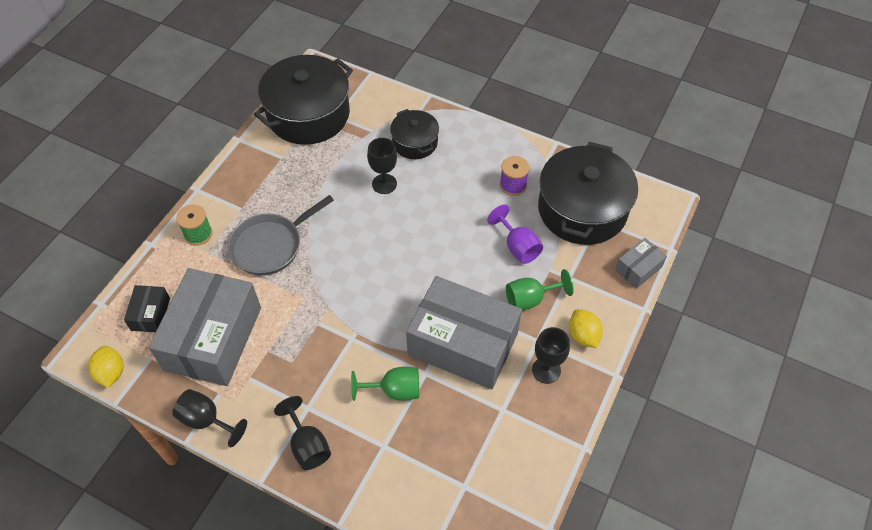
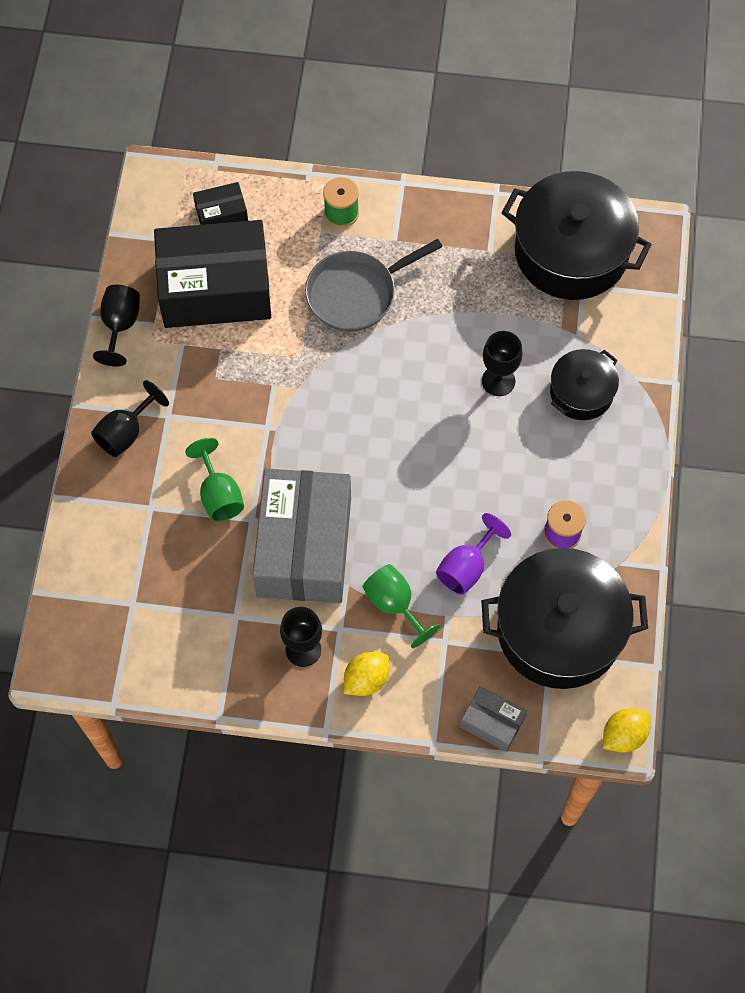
camera: 70 degrees right, 10 degrees up
(111, 373) = (141, 213): yellow lemon -> yellow lemon (623, 735)
(213, 338) = (215, 289): grey box -> black box
(270, 245) = (356, 293): grey pan -> grey pan turned 60 degrees counterclockwise

